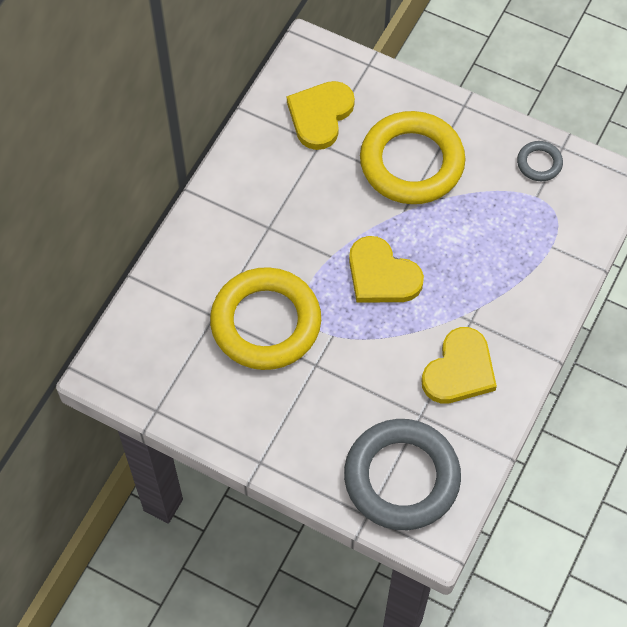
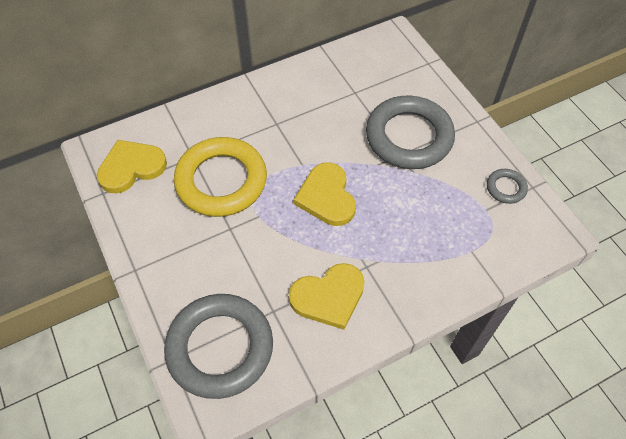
camera: 35 degrees right, 5 degrees down
(320, 115) = (369, 76): yellow heart -> yellow heart (131, 167)
(411, 163) = (409, 137): yellow ring -> grey ring

